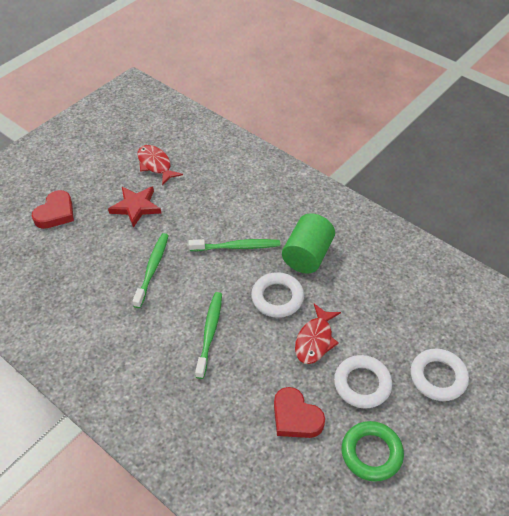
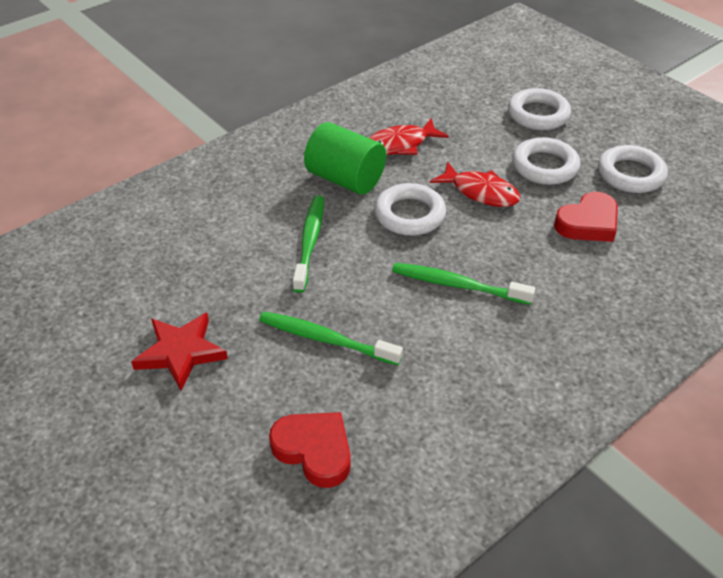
camera: 80 degrees left, 5 degrees down
(55, 213) = (146, 475): red heart -> red heart (314, 450)
(156, 165) = (89, 319): red fish -> red fish (401, 144)
(371, 453) = (630, 174): green ring -> white ring

